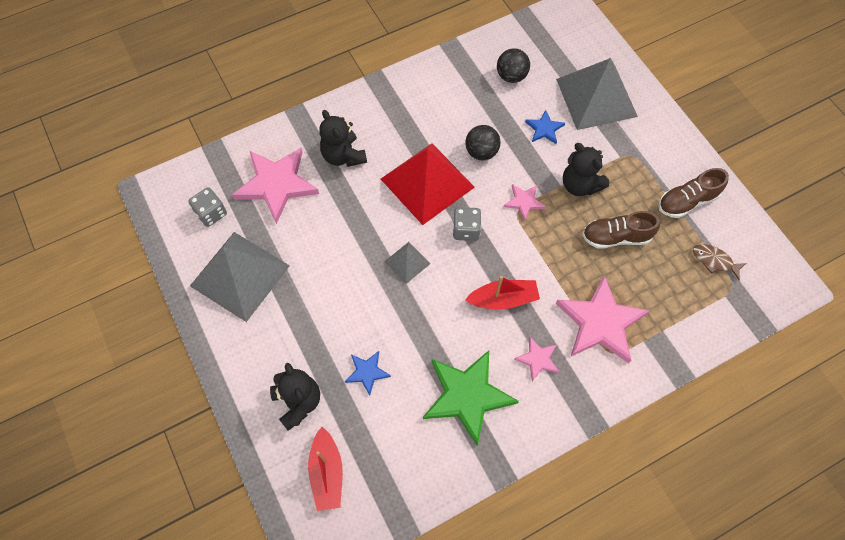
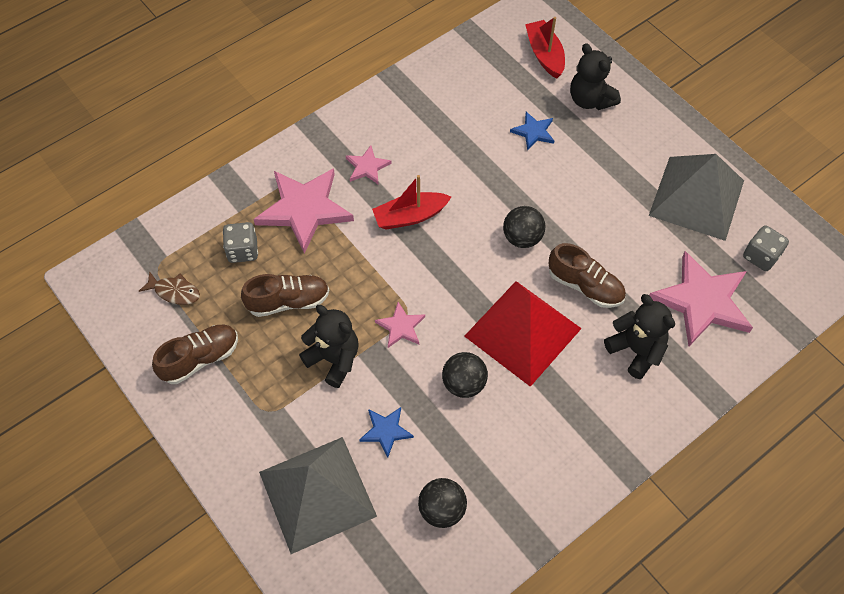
camera: 170 degrees right, 5 degrees down
(366, 211) = (585, 286): none -> brown shoe
(407, 262) = (522, 238): grey pyramid -> black ball
(466, 230) = (464, 283): grey dice -> grey dice (243, 250)
(467, 395) = (432, 127): green star -> none

